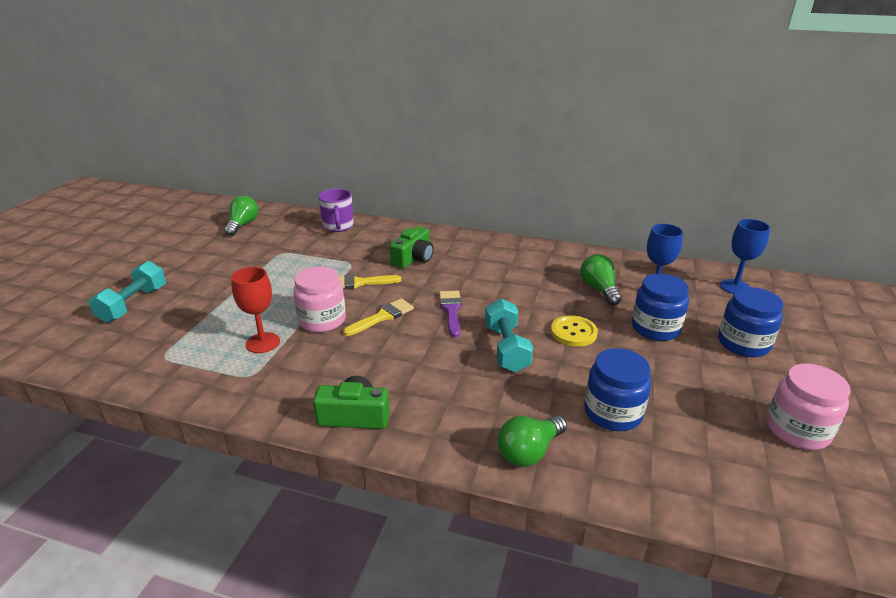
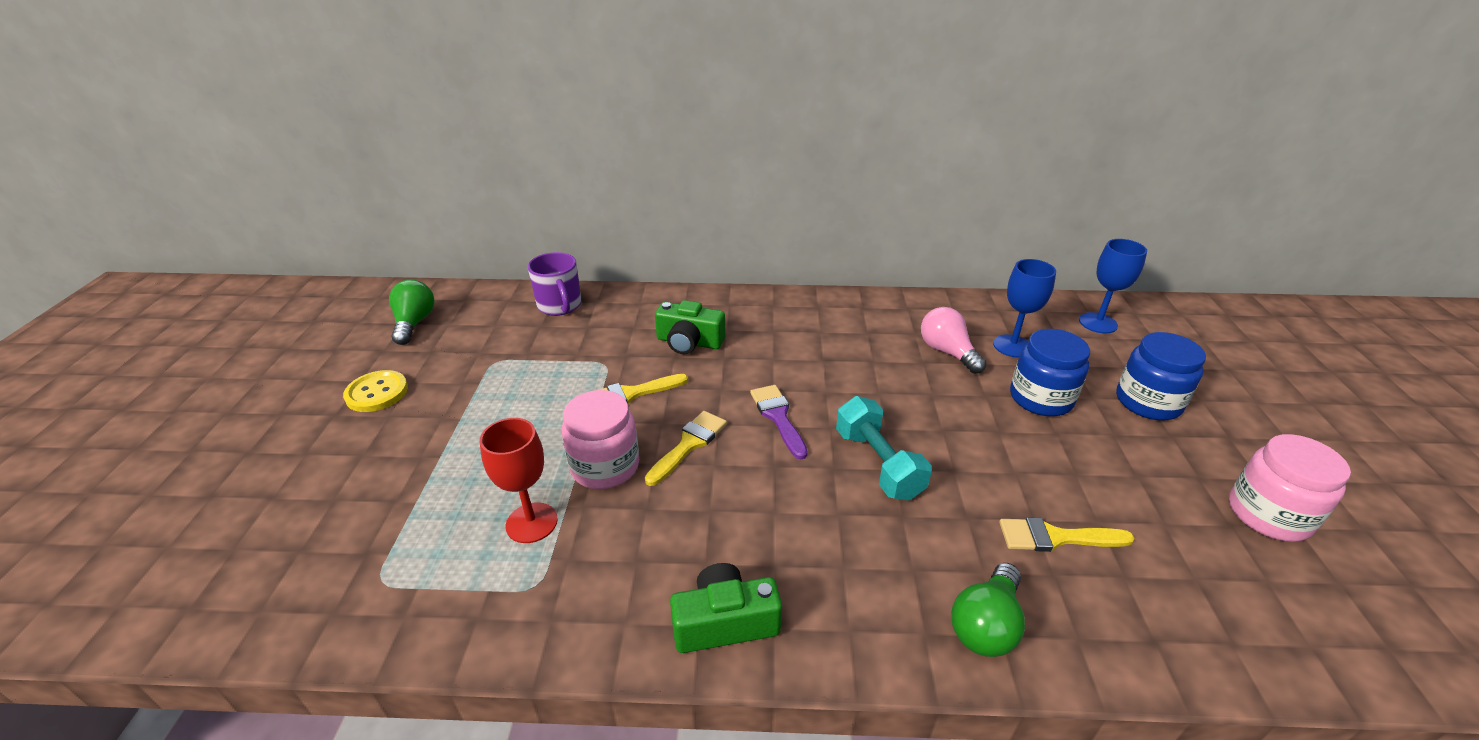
camera: 15 degrees left, 5 degrees up
(133, 304) = (290, 493): turquoise dumbbell -> none
(413, 258) = (689, 342): green camera -> green camera turned 90 degrees clockwise
(573, 332) = (948, 423): yellow button -> yellow button (377, 393)
(599, 289) = (947, 352): green light bulb -> pink light bulb
(613, 413) = (1055, 537): blue jar -> yellow brush

